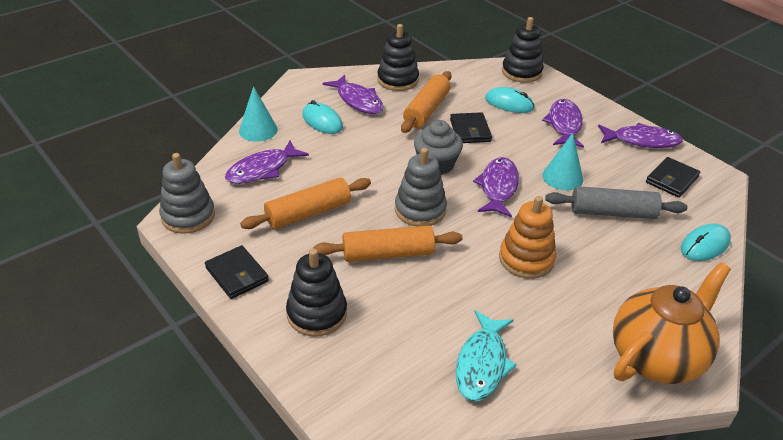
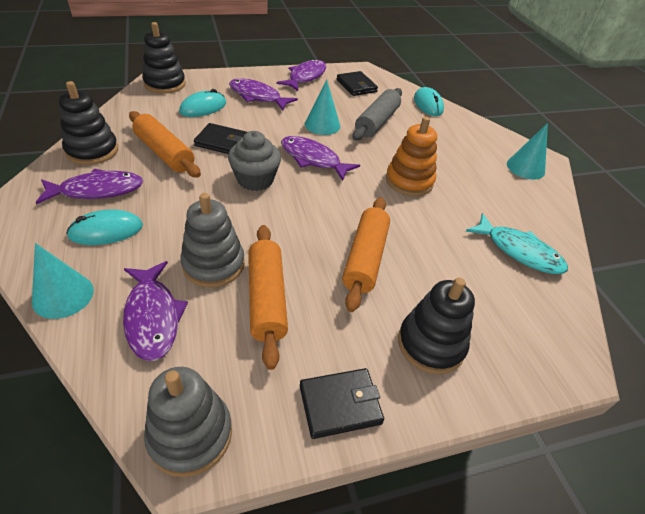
camera: 70 degrees left, 5 degrees up
(420, 210) = (314, 214): grey stacking toy -> grey stacking toy (213, 264)
(656, 357) = (525, 167): orange teapot -> turquoise cone

